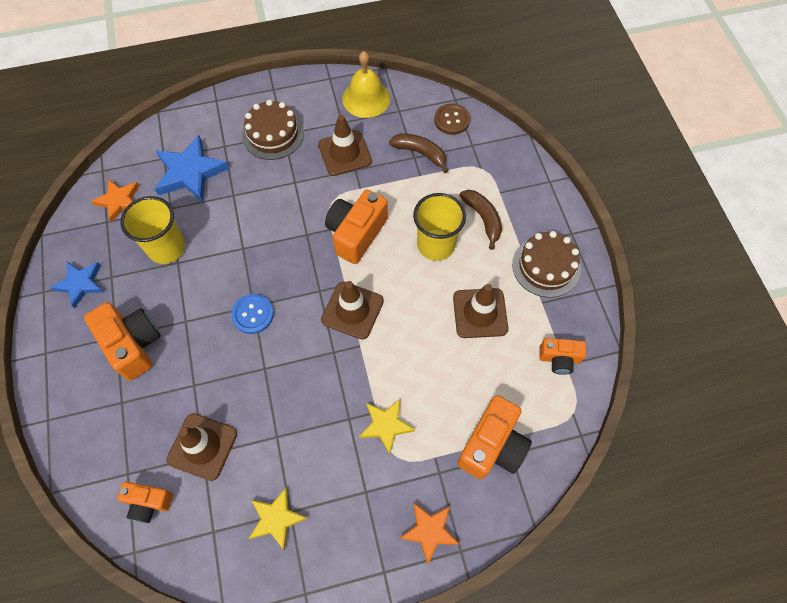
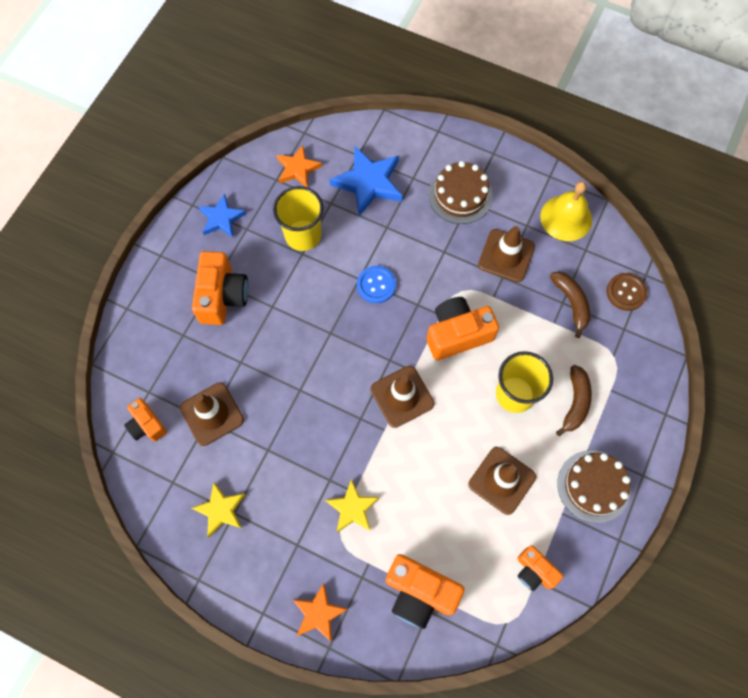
camera: 40 degrees right, 5 degrees up
(253, 314) = (324, 340): blue button -> blue button (376, 285)
(492, 446) = (419, 592): orange camera -> orange camera turned 45 degrees clockwise

